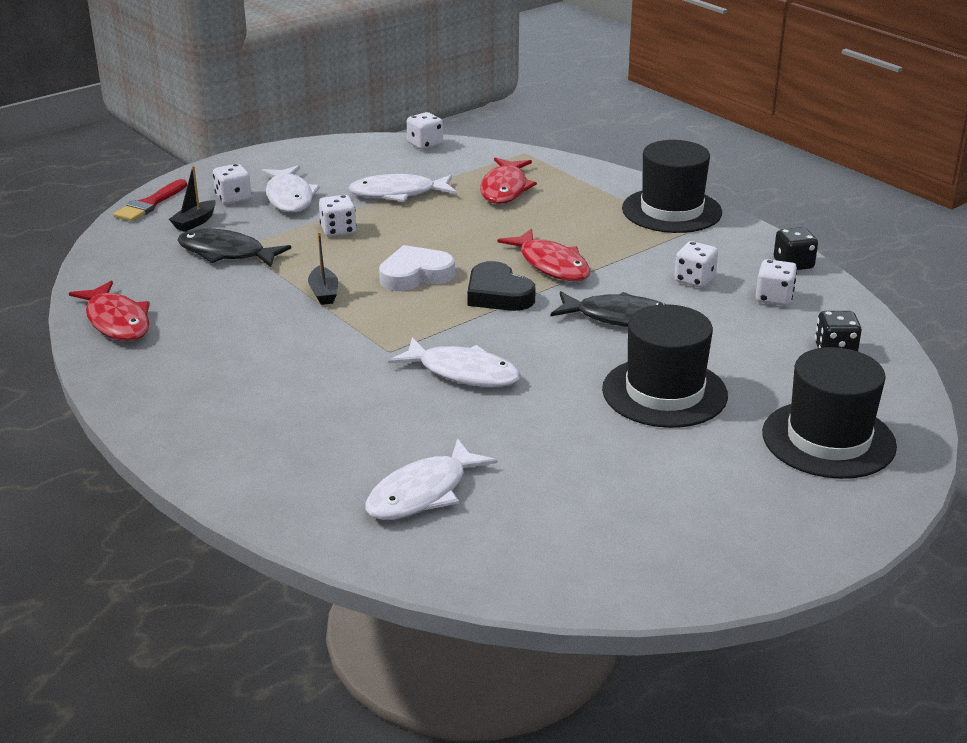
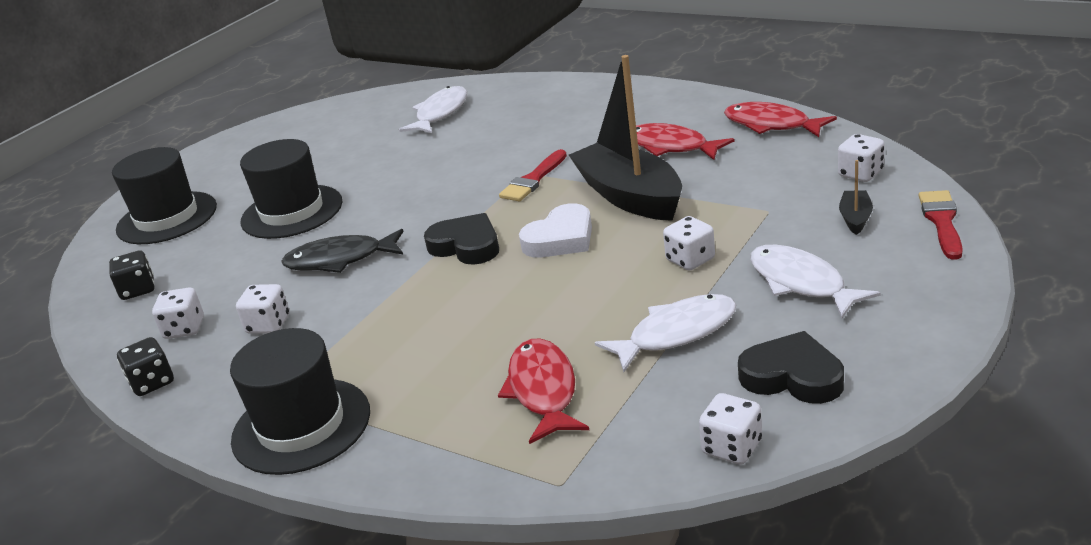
camera: 165 degrees right, 0 degrees up
(226, 253) = (771, 200): black fish -> none
(233, 198) = (863, 259): white dice -> white dice (860, 174)
(324, 293) = (630, 196): black boat -> black boat, size x2.42
(359, 160) = (792, 376): none -> black heart
(390, 341) = (533, 180): none -> red brush
(463, 373) = (457, 177): white fish -> none
(551, 265) = (428, 294): red fish -> red fish (671, 146)

